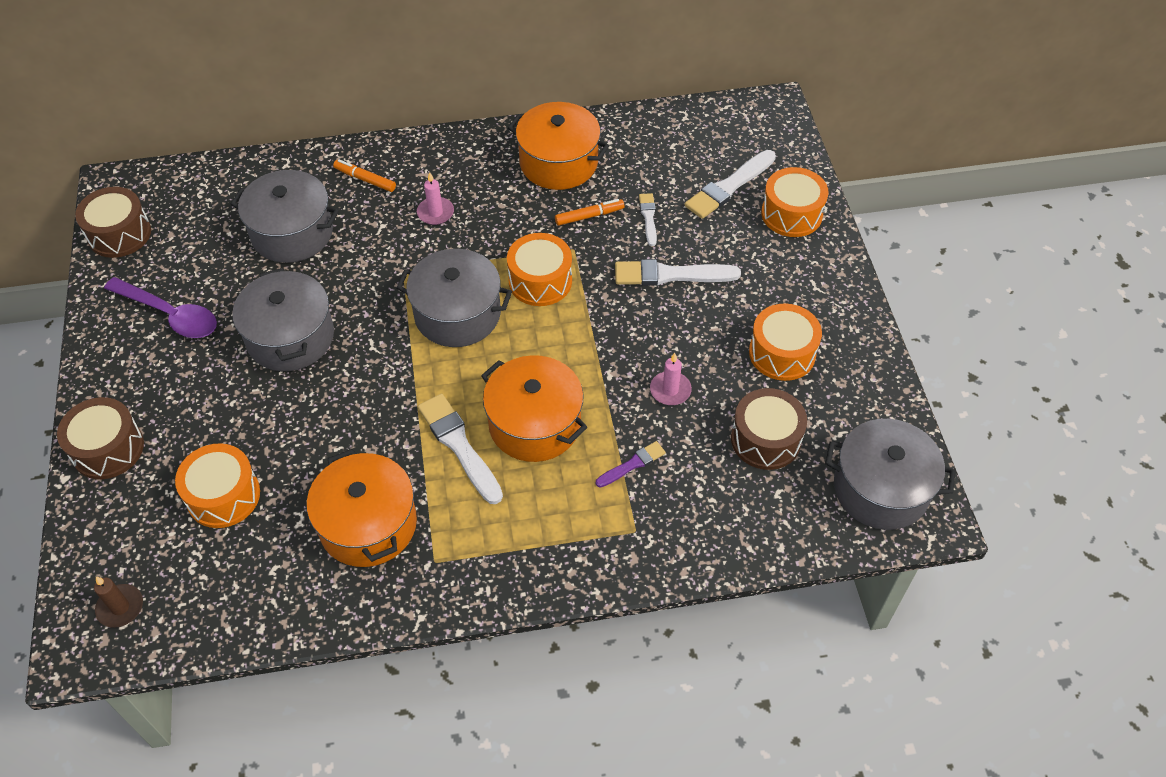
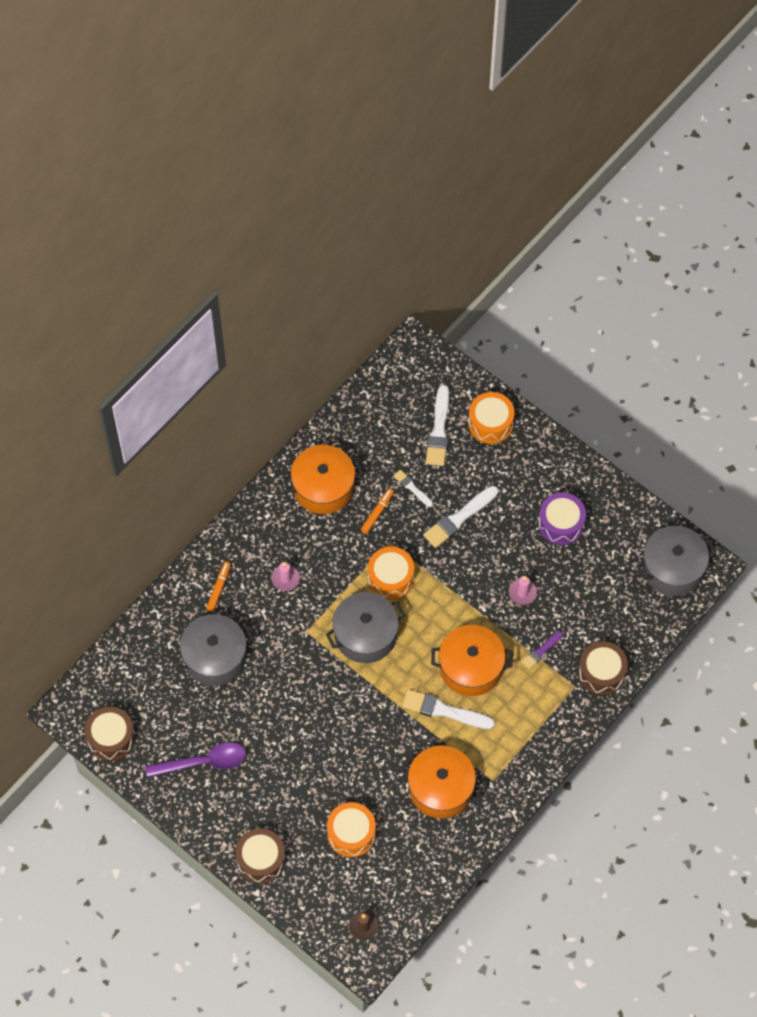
camera: 40 degrees left, 10 degrees up
(290, 337) = (287, 721): grey pot -> none
(365, 179) = (219, 588): orange marker -> orange marker turned 120 degrees clockwise
(632, 464) = (541, 651): purple brush -> purple brush turned 150 degrees counterclockwise
(765, 439) = (595, 584): brown drum -> brown drum (601, 673)
(782, 353) = (561, 524): orange drum -> purple drum

